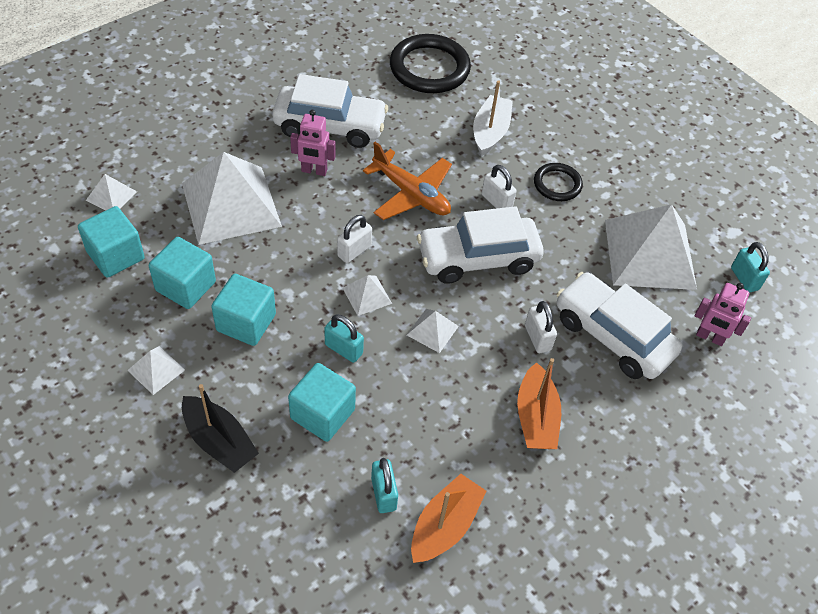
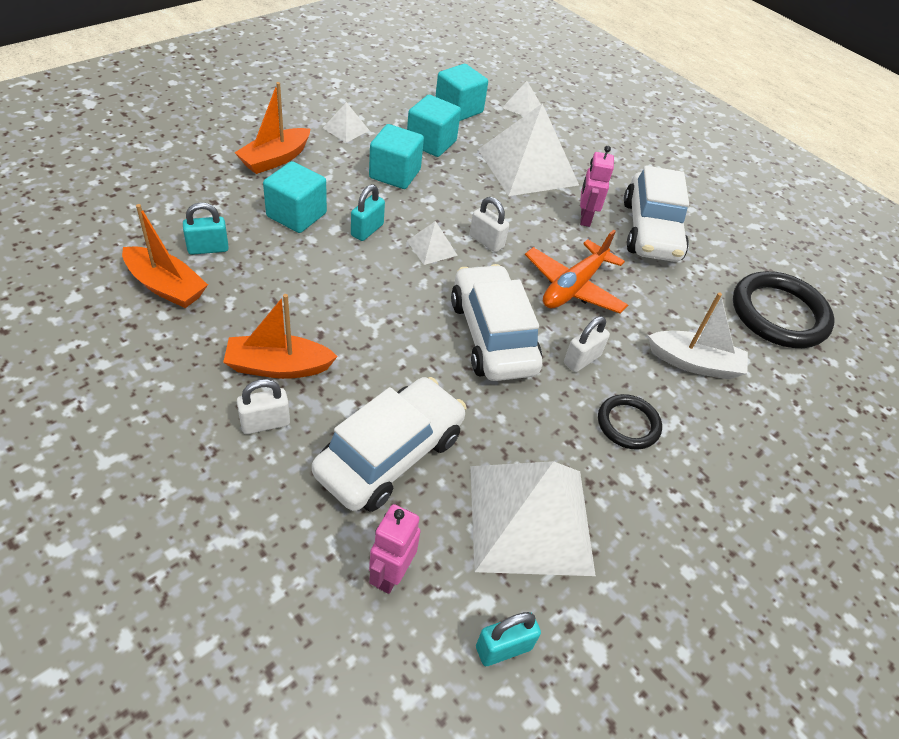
camera: 85 degrees right, 5 degrees down
(219, 441) = (275, 159): black boat -> orange boat
(432, 330) = (391, 292): white pyramid -> none
(537, 338) = (384, 379): white padlock -> white padlock (265, 423)

